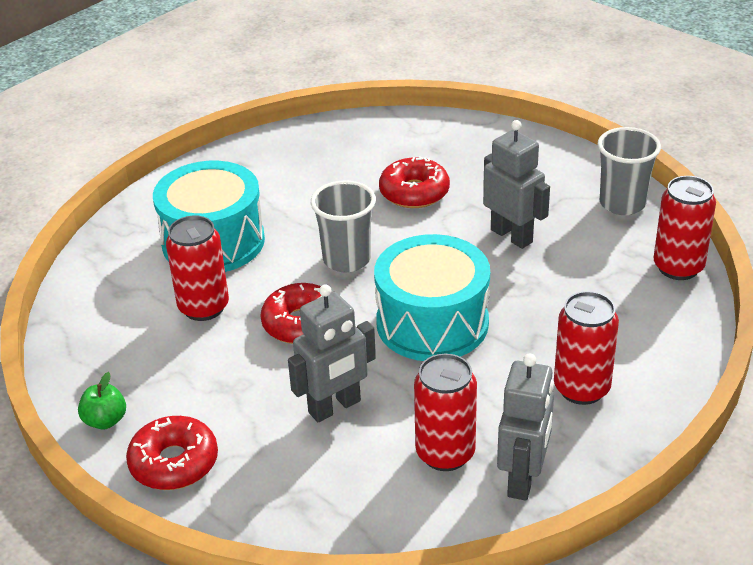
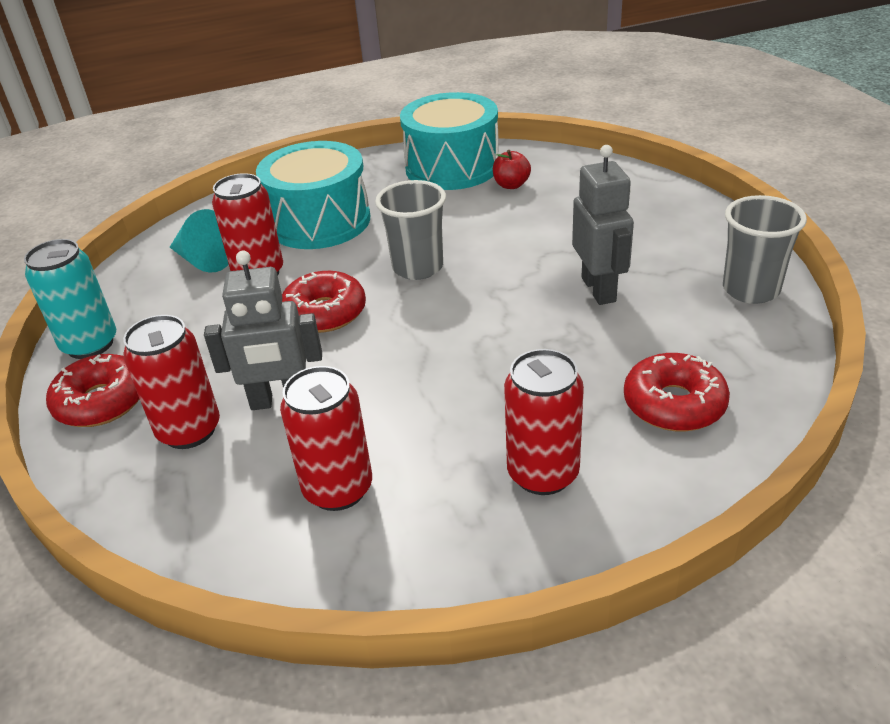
camera: 30 degrees right, 0 degrees up
(105, 420) = (90, 344): green apple -> turquoise can
(134, 311) = (203, 260): none -> turquoise cone
(362, 159) = (511, 185): none -> red apple
(414, 192) = (535, 224): red donut -> red donut (674, 404)
(432, 323) = (444, 350): turquoise drum -> turquoise drum (452, 167)
(523, 479) = (392, 551): grey robot -> none
(678, 267) = (768, 376): red can -> red can (189, 430)

